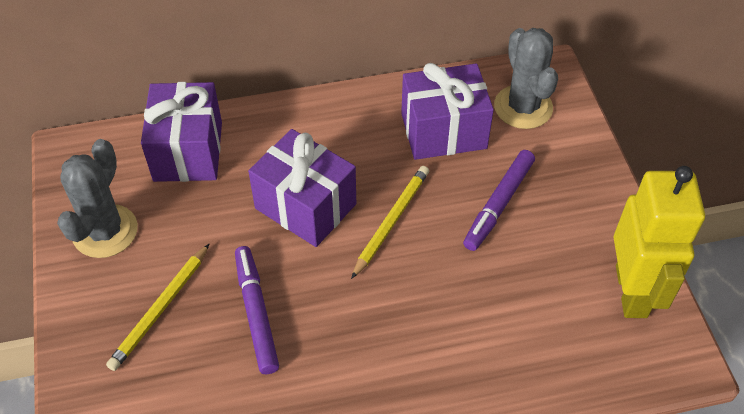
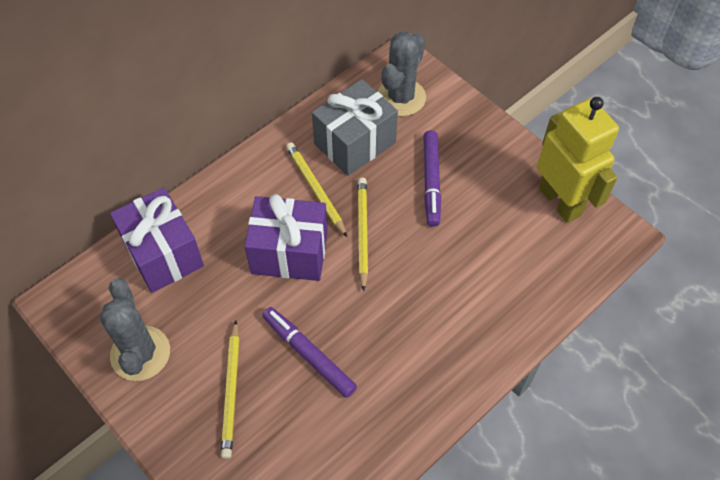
camera: 30 degrees left, 5 degrees up
(373, 158) = (316, 189): none -> yellow pencil
(443, 131) = (355, 143): purple gift -> grey gift
(523, 107) = (401, 97): grey cactus -> grey cactus turned 75 degrees clockwise

